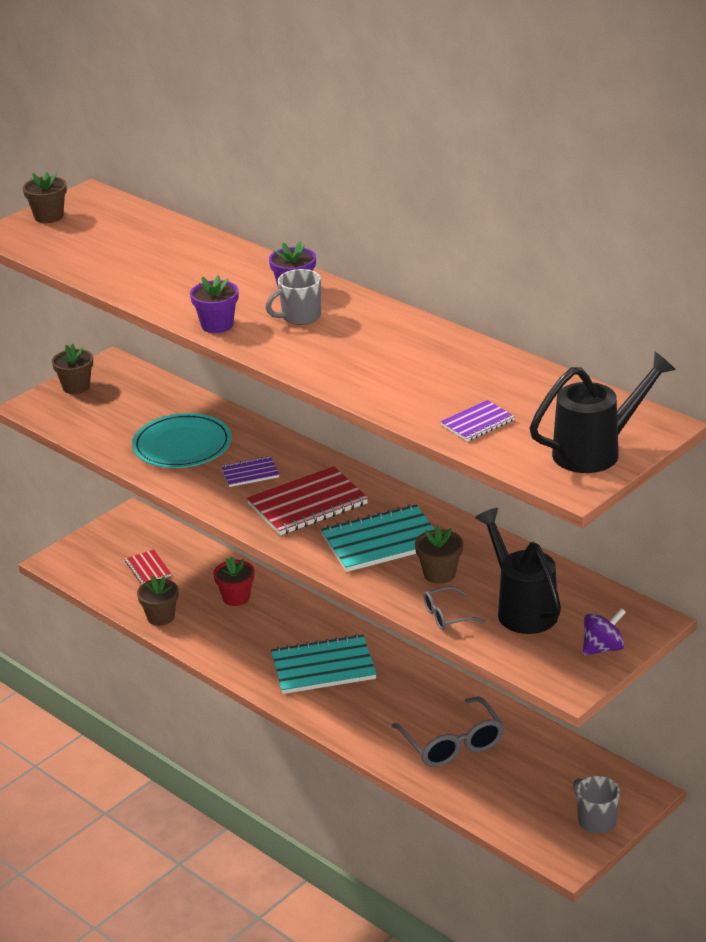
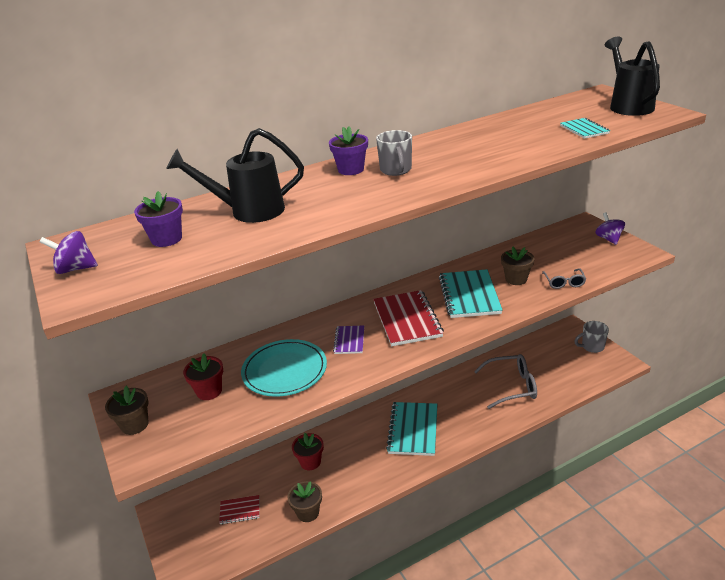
camera: 70 degrees left, 0 degrees up
(49, 216) = (75, 269): brown flower pot -> purple spinning top
(135, 411) = (209, 391): none -> red flower pot
(217, 325) = (383, 200): purple flower pot -> purple flower pot (166, 239)
(477, 423) = (584, 129): purple notebook -> turquoise notebook
(521, 608) = (562, 257): black watering can -> black watering can (248, 211)

